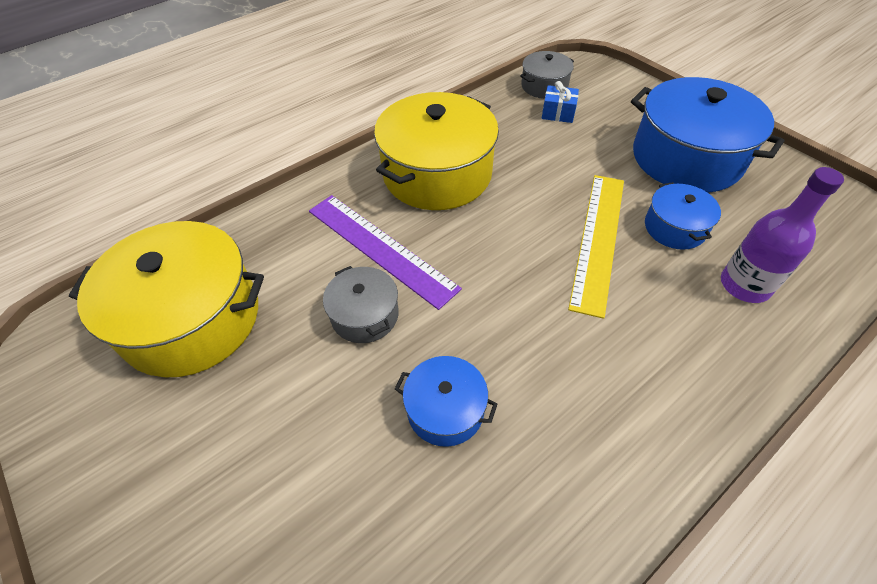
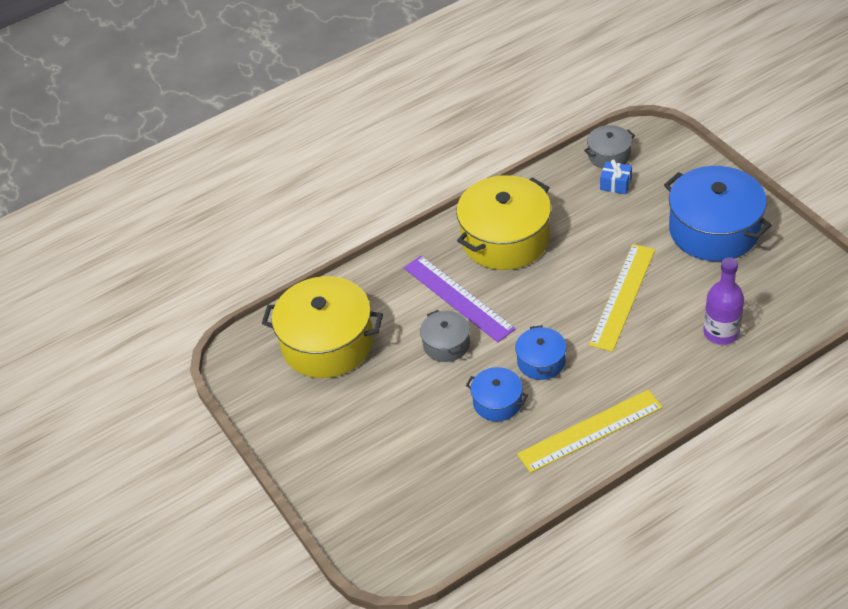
camera: 10 degrees right, 5 degrees down
(600, 458) = (590, 430): none -> yellow ruler
(674, 227) = (684, 289): blue pot -> blue pot (541, 361)

